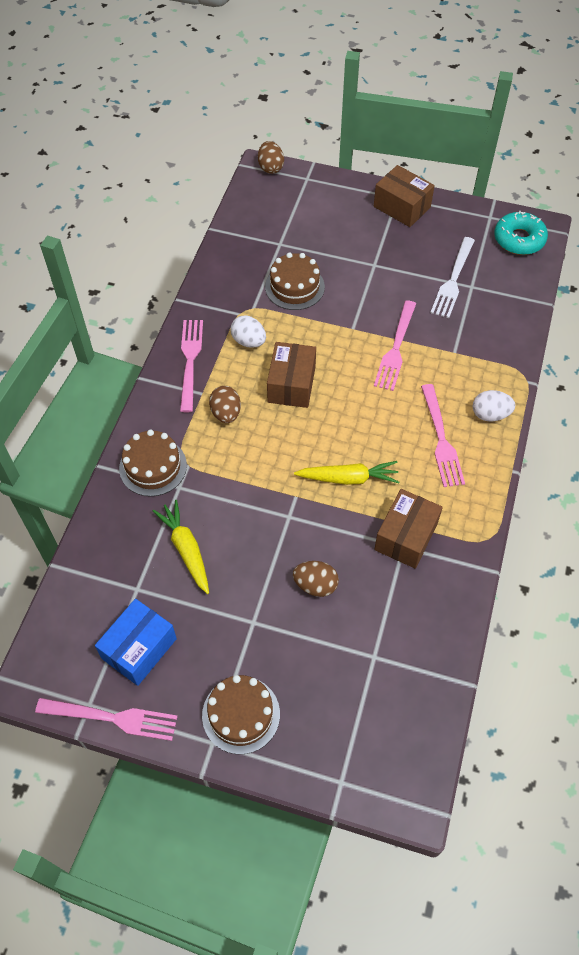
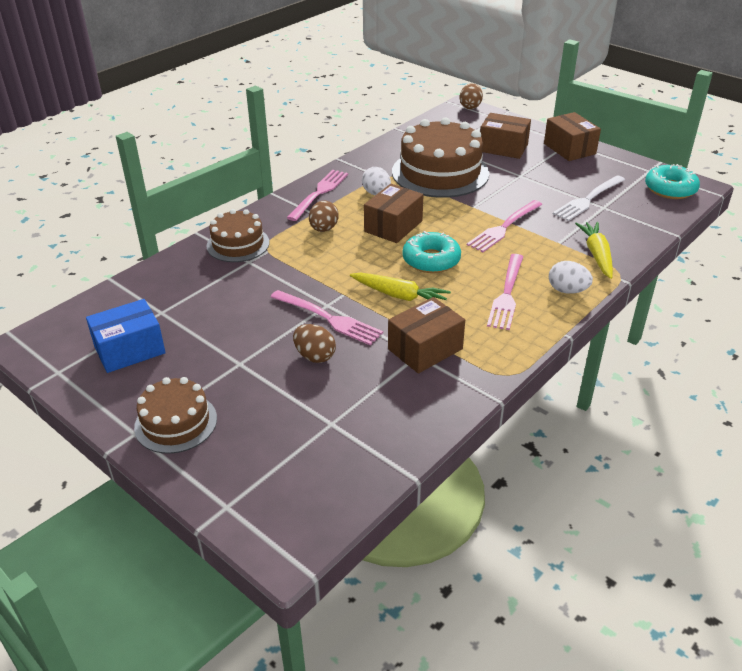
camera: 25 degrees right, 20 degrees down
(112, 718) = (68, 387): pink fork -> pink fork (328, 318)
(186, 549) = (222, 300): yellow carrot -> yellow carrot (596, 255)
(294, 287) = (440, 172): brown cake -> brown cake, size x1.76
(337, 226) = (503, 148): none -> brown box
(352, 419) = (431, 260): none -> turquoise donut

